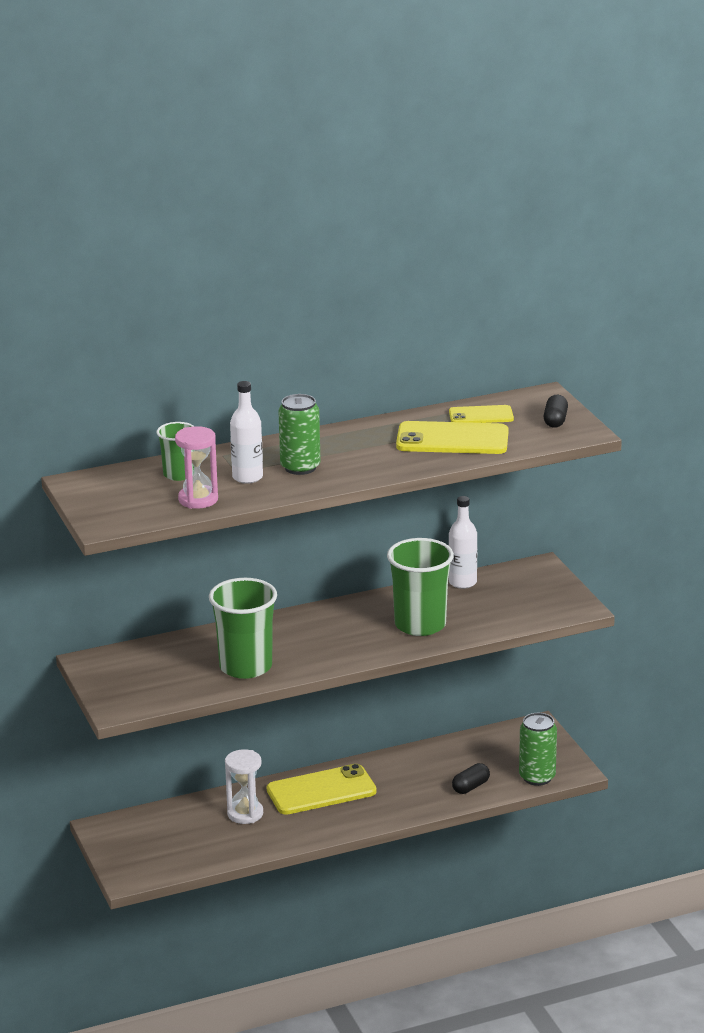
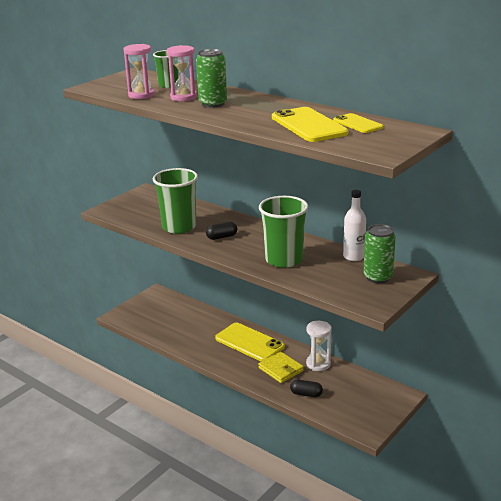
camera: 60 degrees right, 0 degrees up
(245, 814) = (204, 327): white hourglass -> white hourglass (318, 364)
(247, 477) = (183, 97): white bottle -> pink hourglass
(404, 787) = (281, 369): none -> yellow wallet
(537, 777) = (344, 417): green can -> green can (378, 277)
(555, 420) = (387, 143): black capsule -> black capsule (222, 237)

